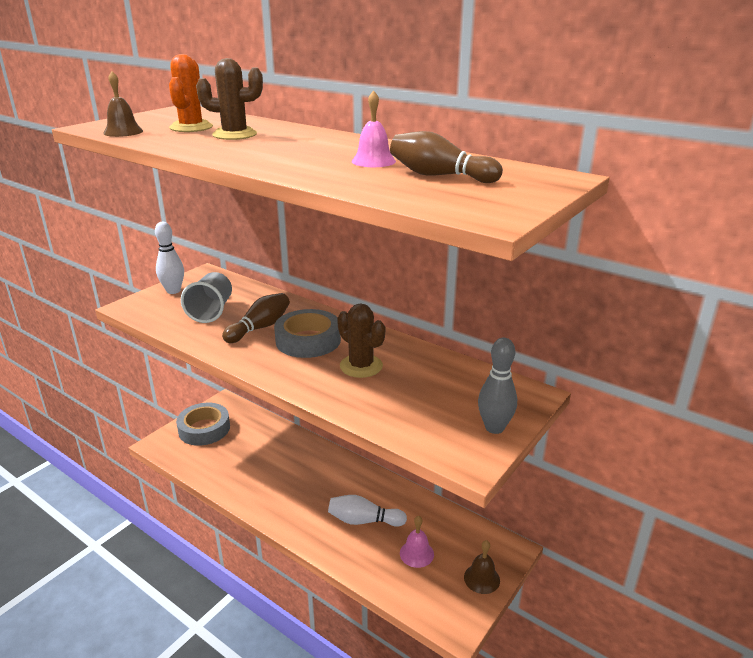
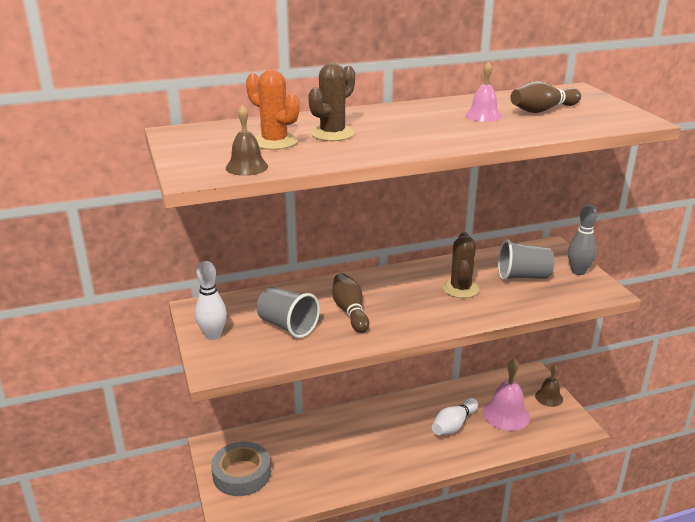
camera: 55 degrees left, 0 degrees up
(308, 340) = (397, 297): grey tape -> none
(361, 366) = (460, 289): brown cactus -> brown cactus turned 75 degrees counterclockwise
(416, 553) = (506, 414): pink bell -> pink bell, size x1.64
(432, 394) = (523, 277): none -> grey cup

